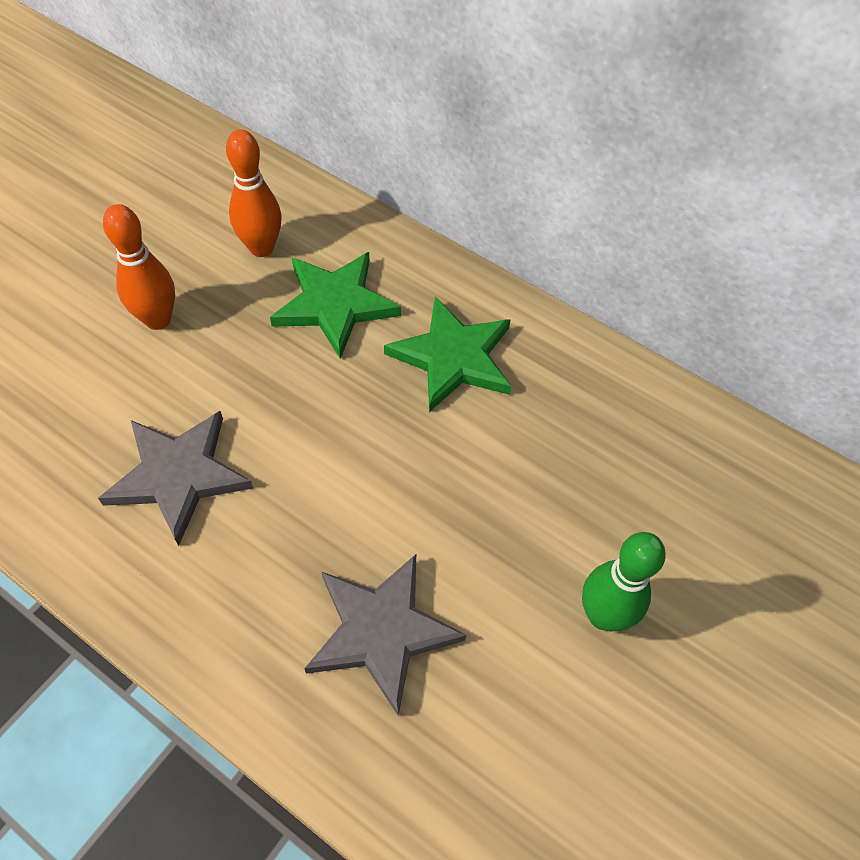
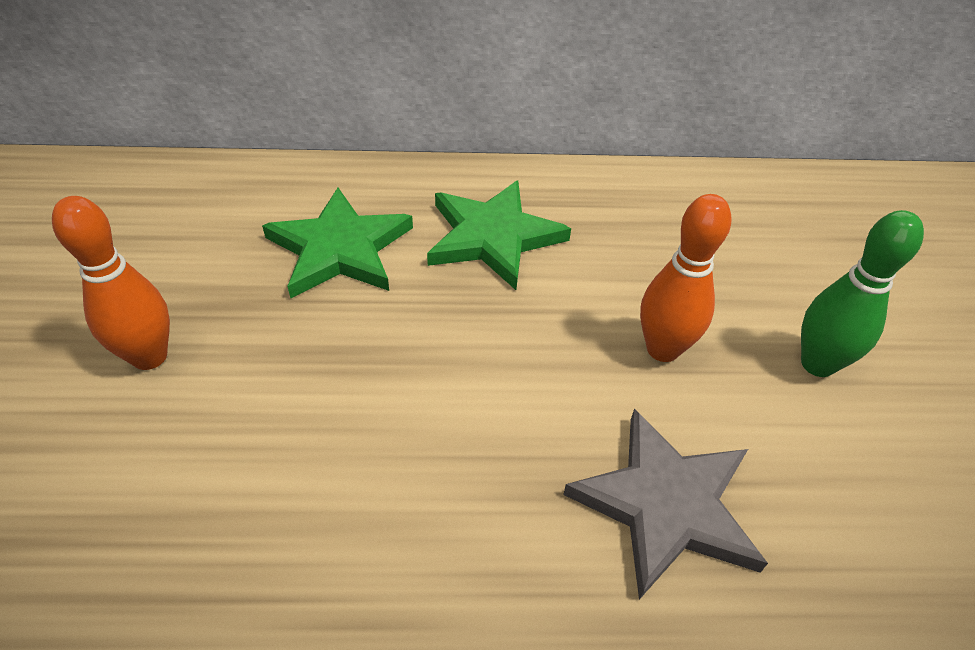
camera: 35 degrees left, 10 degrees down
(179, 475) = (314, 495): grey star -> none
(261, 248) = (215, 237): orange bowling pin -> orange bowling pin (662, 349)

